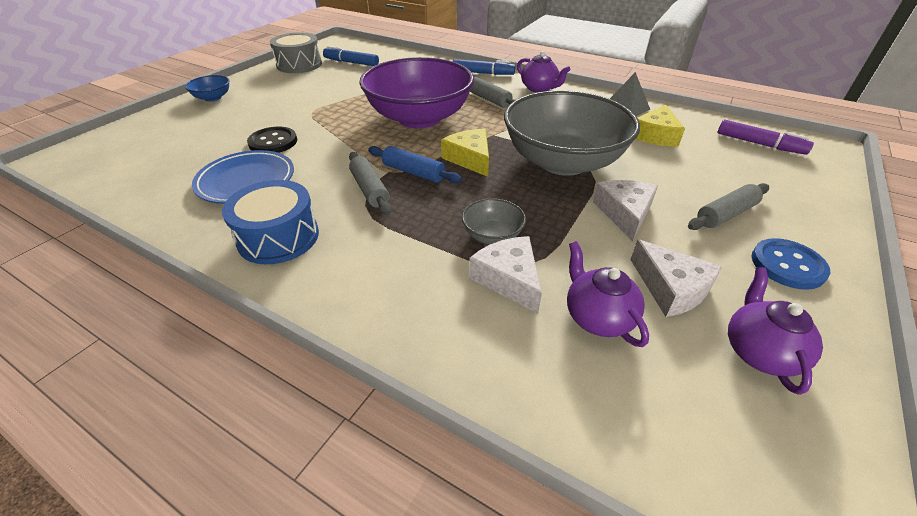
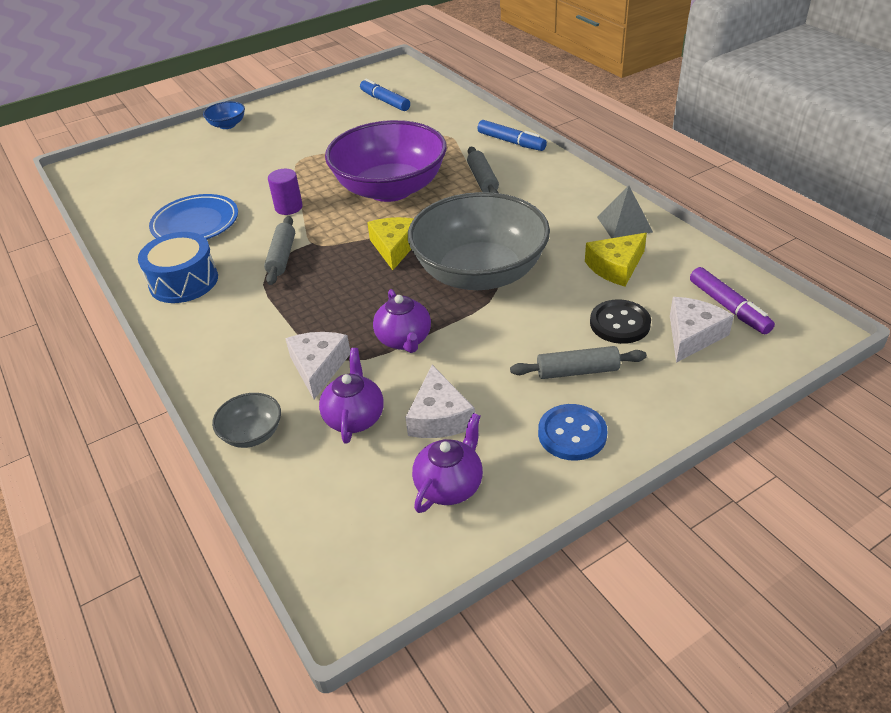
camera: 30 degrees right, 0 degrees up
(273, 142) = (242, 188): black button -> black button (619, 323)
(299, 65) = (332, 95): grey drum -> none
(337, 148) = (288, 207): none -> purple cylinder
(413, 172) = (332, 249): blue rolling pin -> none
(492, 235) = (341, 327): grey bowl -> grey bowl (252, 434)
(539, 88) = (553, 176): purple teapot -> purple teapot (404, 340)
(624, 213) = (478, 341): white cheese -> white cheese (692, 335)

